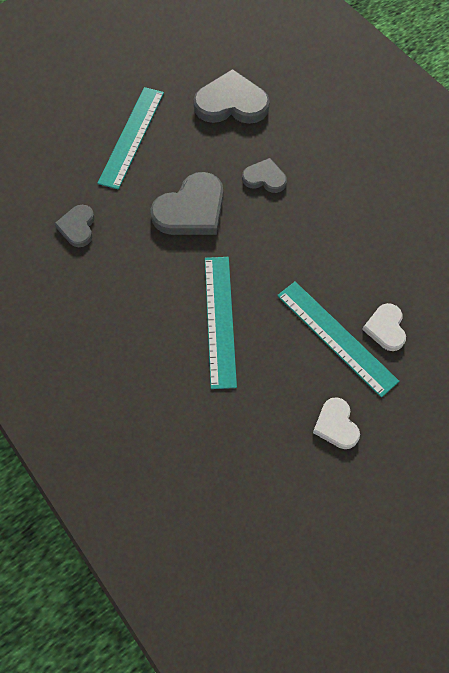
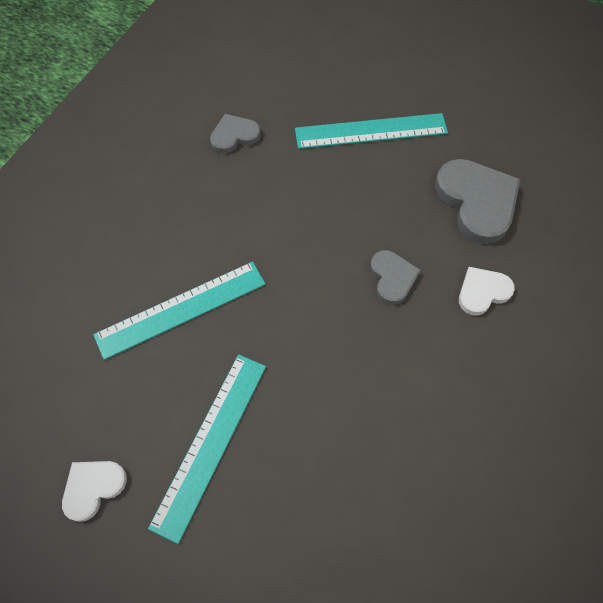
camera: 65 degrees right, 0 degrees up
(191, 209) = (308, 223): grey heart -> none
(386, 328) = (248, 499): white heart -> white heart (482, 292)

